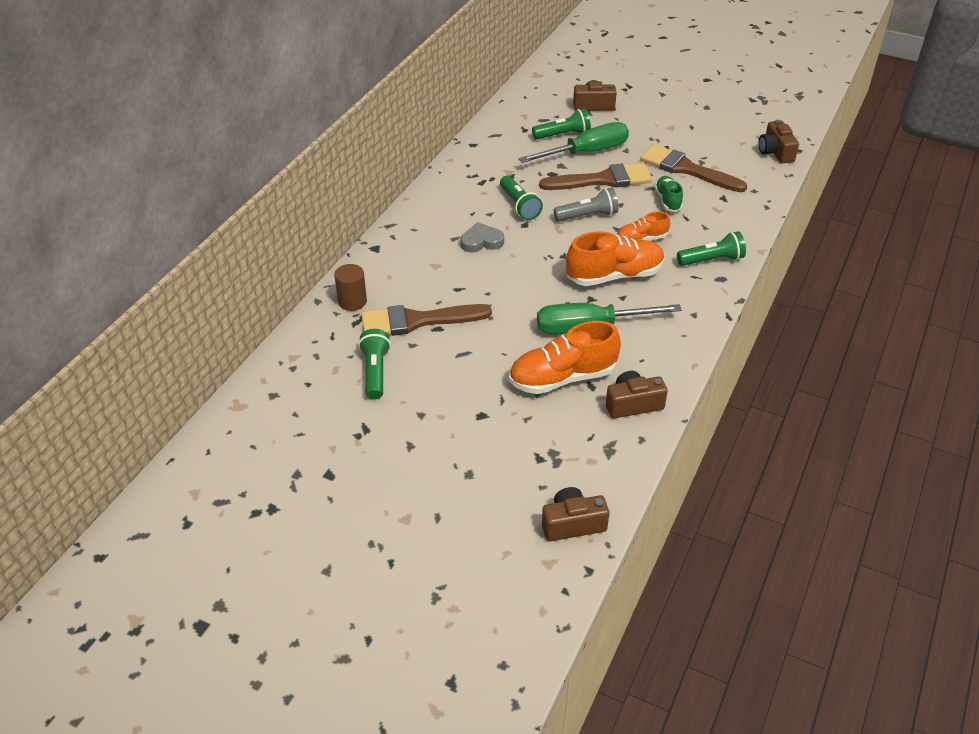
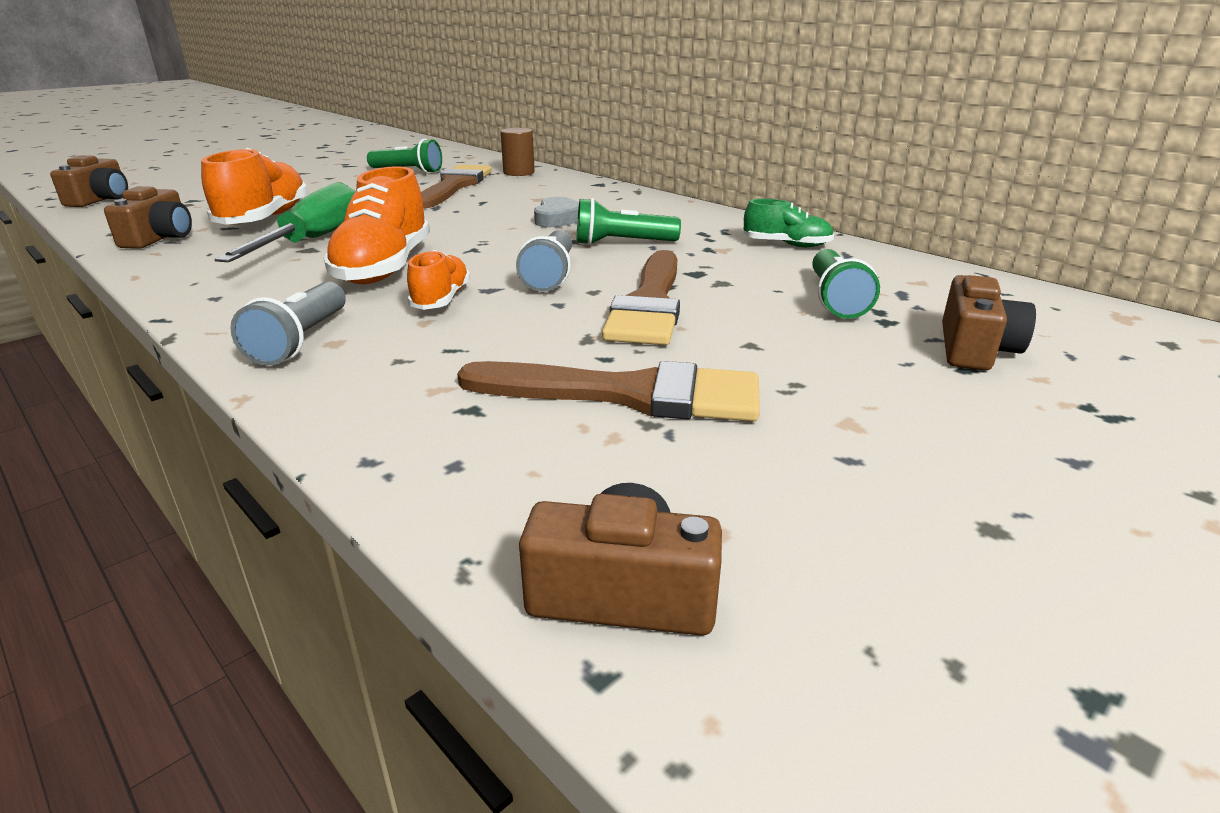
camera: 110 degrees right, 15 degrees down
(586, 152) = (758, 308): green screwdriver -> none
(667, 200) = (527, 345): green shoe -> green shoe (786, 245)
(686, 169) = (628, 394): brown brush -> brown brush turned 45 degrees clockwise
(711, 260) = (301, 341): green flashlight -> grey flashlight

